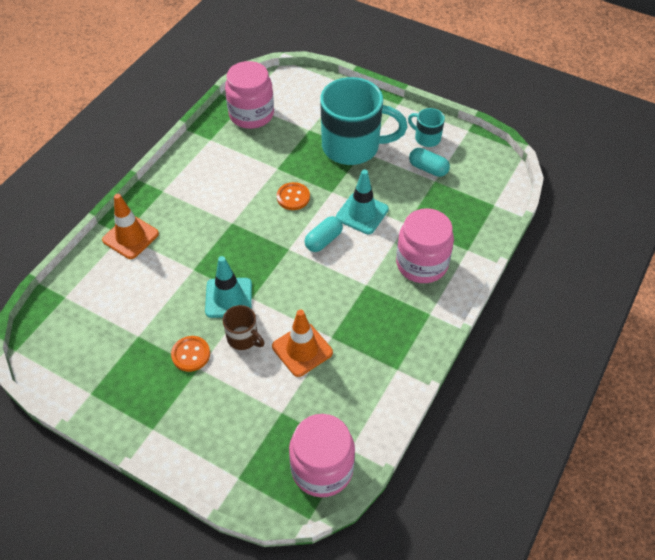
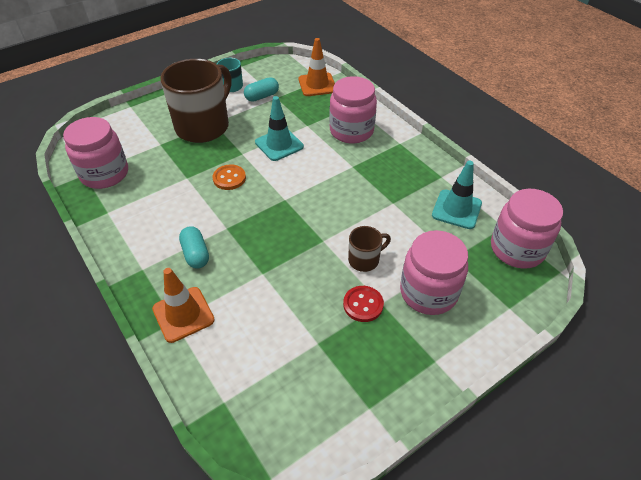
camera: 65 degrees left, 5 degrees down
(191, 354) = (363, 304): orange button -> red button
(227, 402) = (428, 292): none -> pink jar
(228, 298) = (313, 256): turquoise traffic cone -> turquoise traffic cone (456, 209)
(302, 349) = (396, 224): orange traffic cone -> orange traffic cone (317, 85)
(323, 240) = (291, 175): turquoise capsule -> turquoise capsule (196, 254)
(353, 147) = (204, 126): turquoise mug -> brown mug

